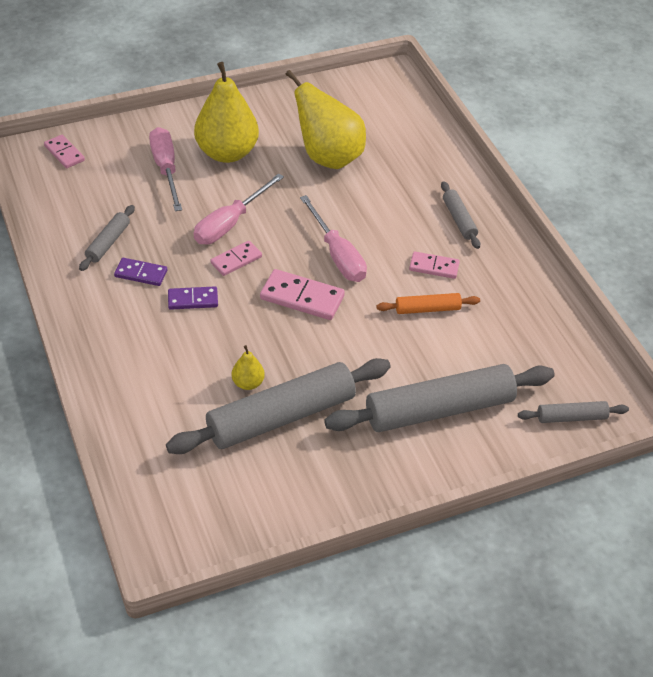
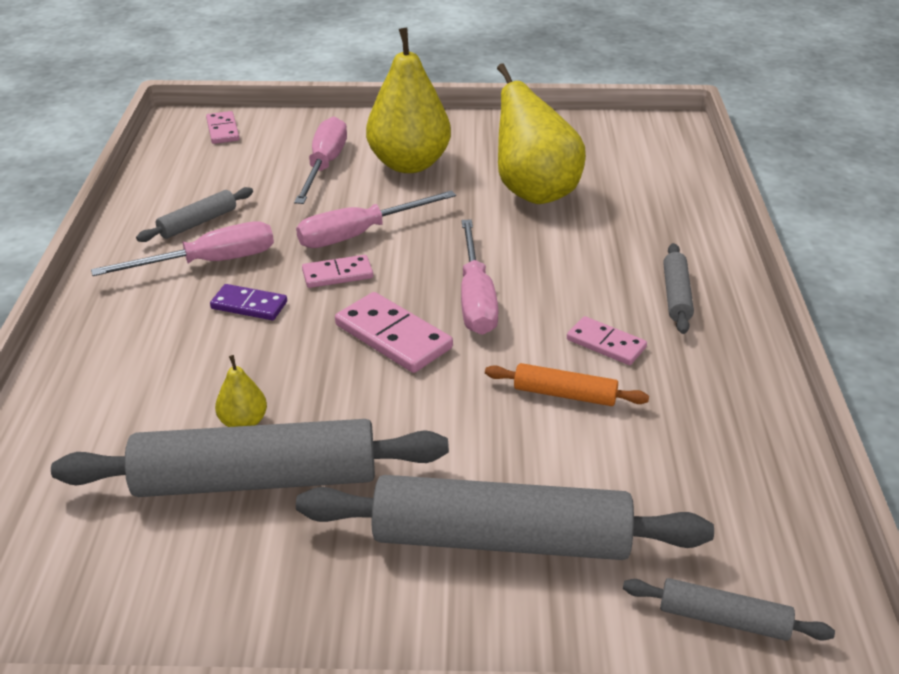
camera: 25 degrees right, 10 degrees down
(141, 274) = (209, 262): purple domino -> pink screwdriver

